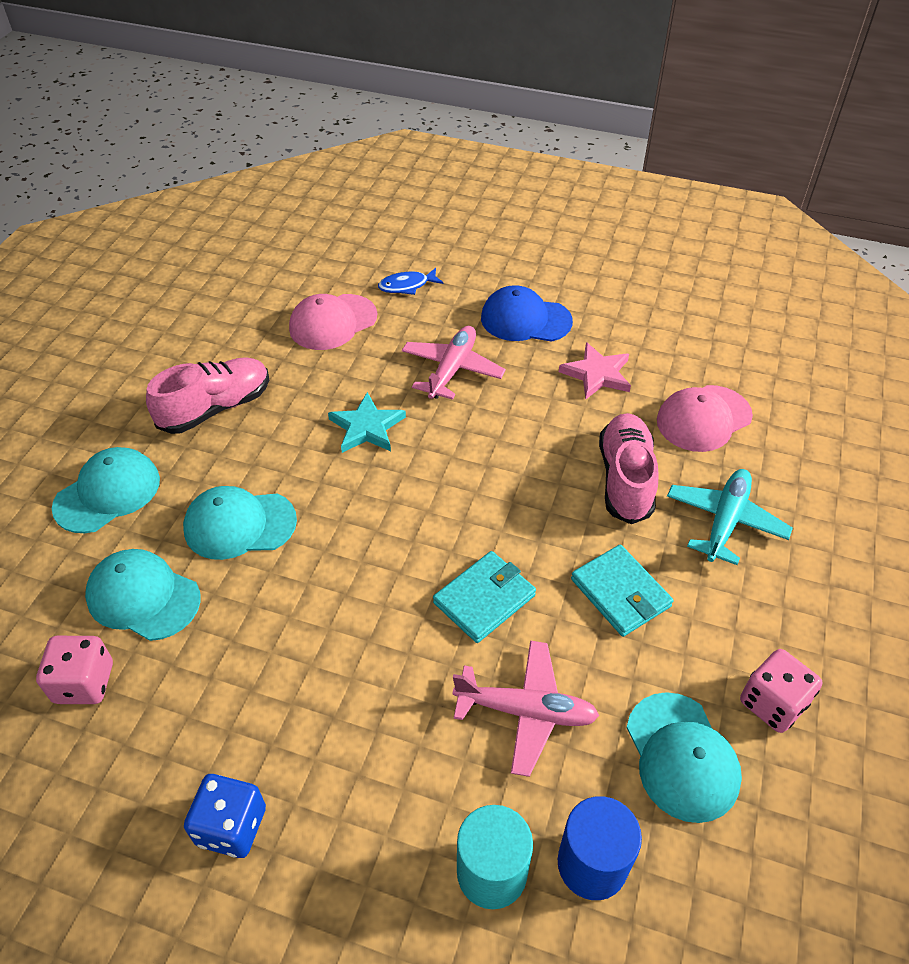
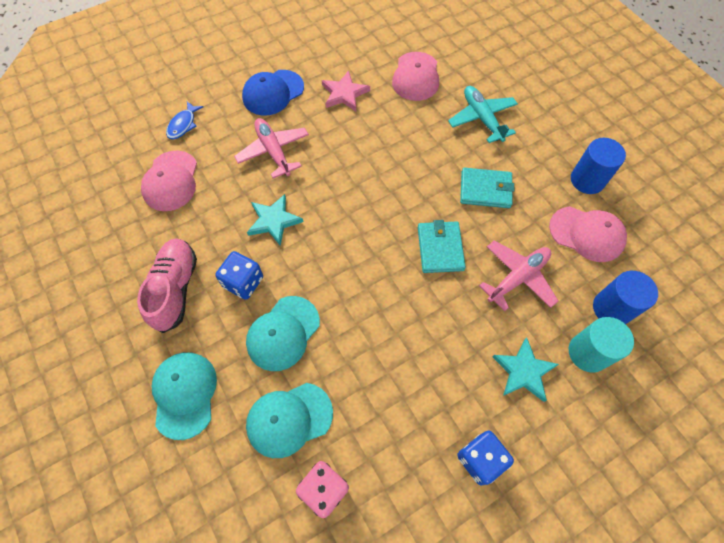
camera: 50 degrees left, 15 degrees up
(270, 453) = (243, 282): none -> blue dice
(394, 804) = (523, 371): none -> turquoise star
(625, 479) = (422, 135): pink shoe -> none
(682, 757) = (587, 234): turquoise cap -> pink cap
(772, 703) = (587, 180): pink dice -> blue cylinder

